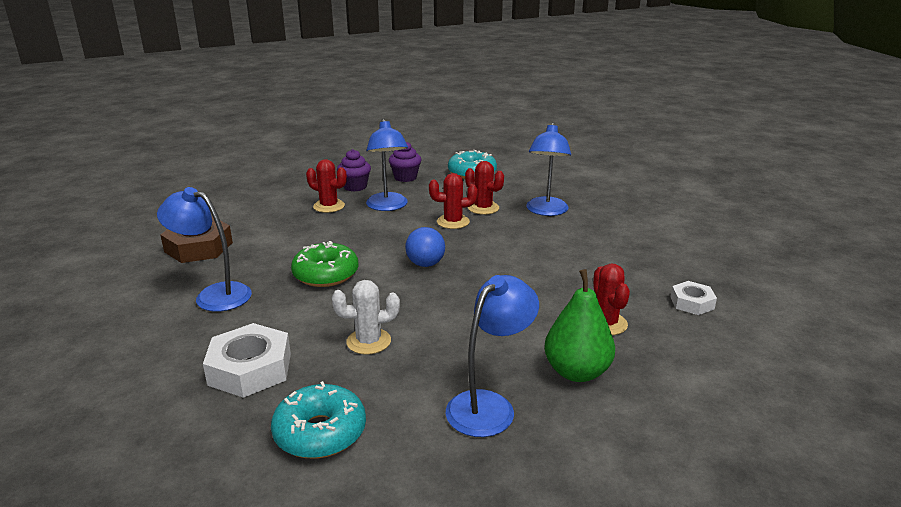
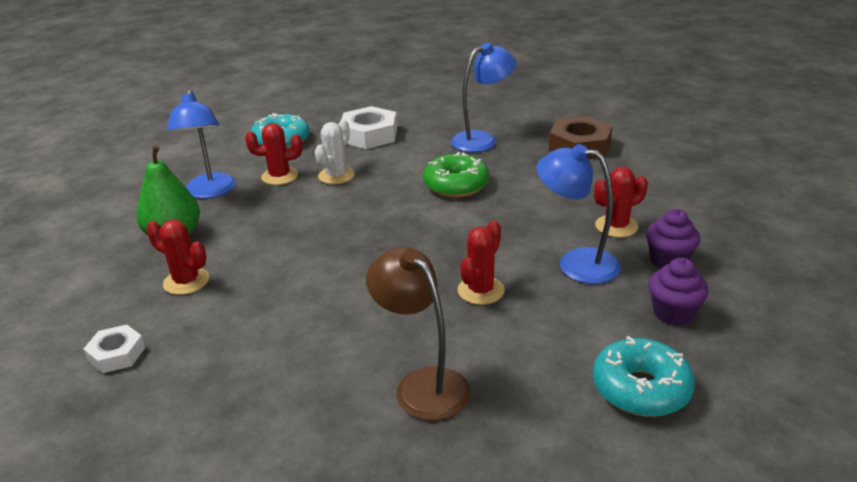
camera: 130 degrees right, 5 degrees up
(425, 264) = (409, 236): blue ball -> none
(483, 208) = (494, 333): red cactus -> red cactus (279, 176)
(546, 211) = (422, 384): blue lamp -> brown lamp

